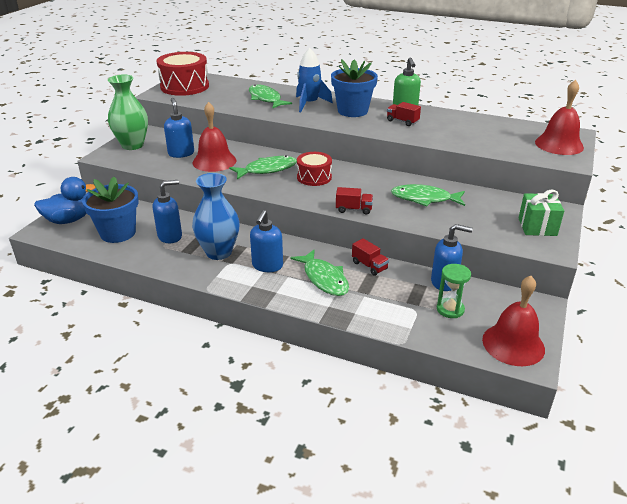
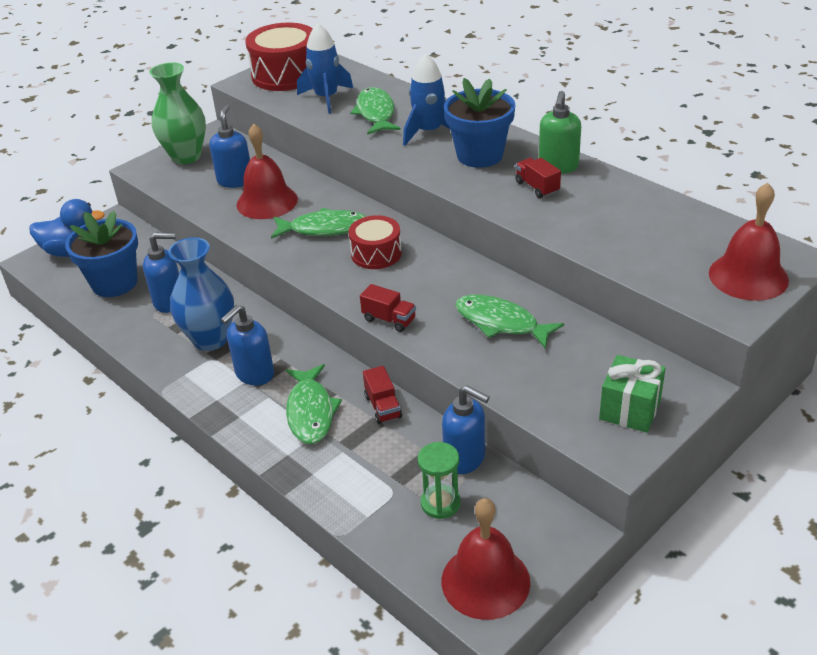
camera: 25 degrees right, 5 degrees up
(225, 95) = (326, 98): none -> blue rocket

